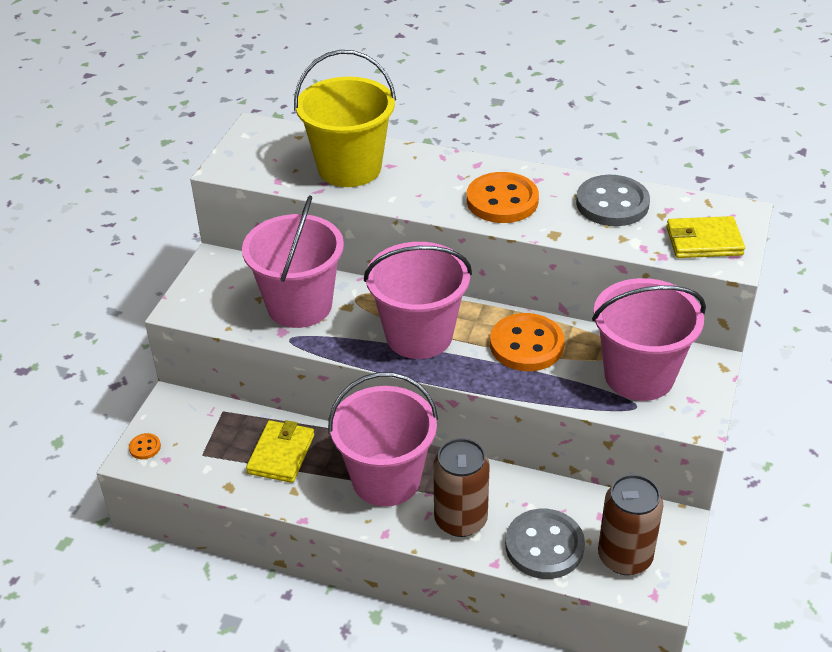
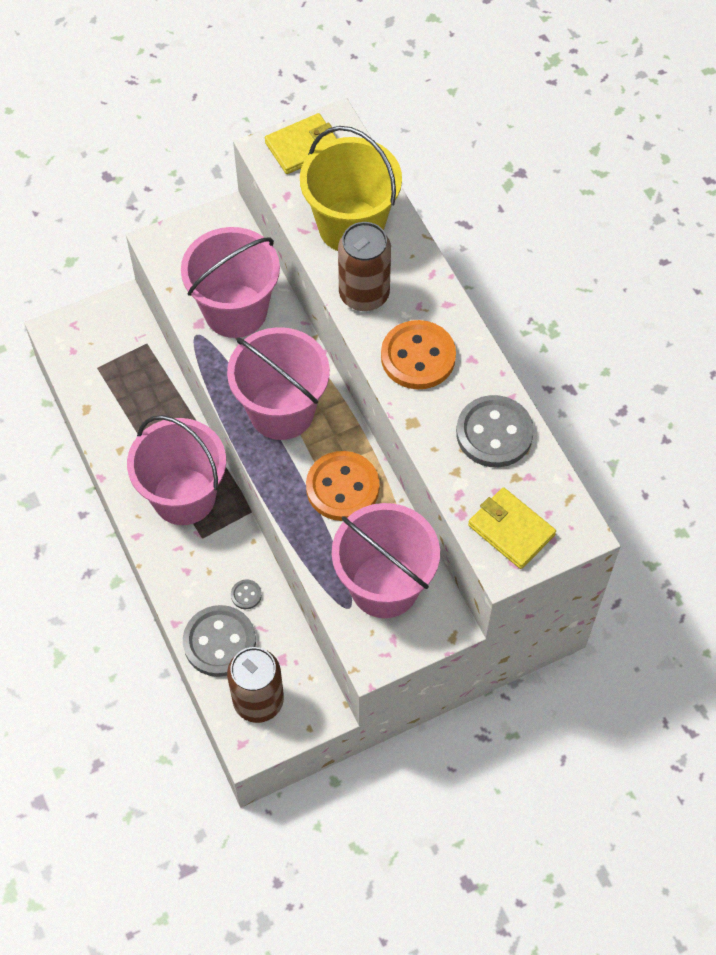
camera: 45 degrees right, 20 degrees up
(145, 447) = (70, 329): orange button -> none
(281, 454) = (143, 413): yellow wallet -> yellow wallet (303, 146)
(460, 520) = (193, 572): brown can -> brown can (364, 294)
(519, 500) = (246, 595): none -> grey button

